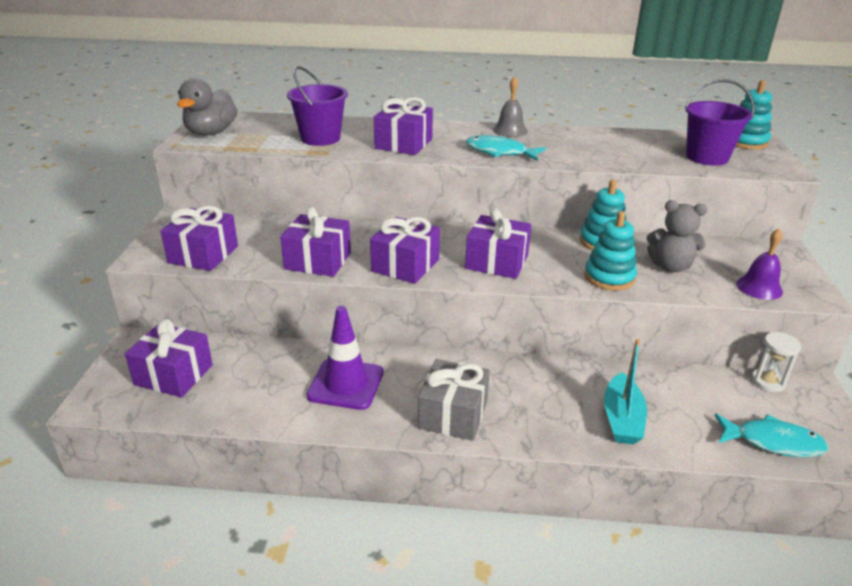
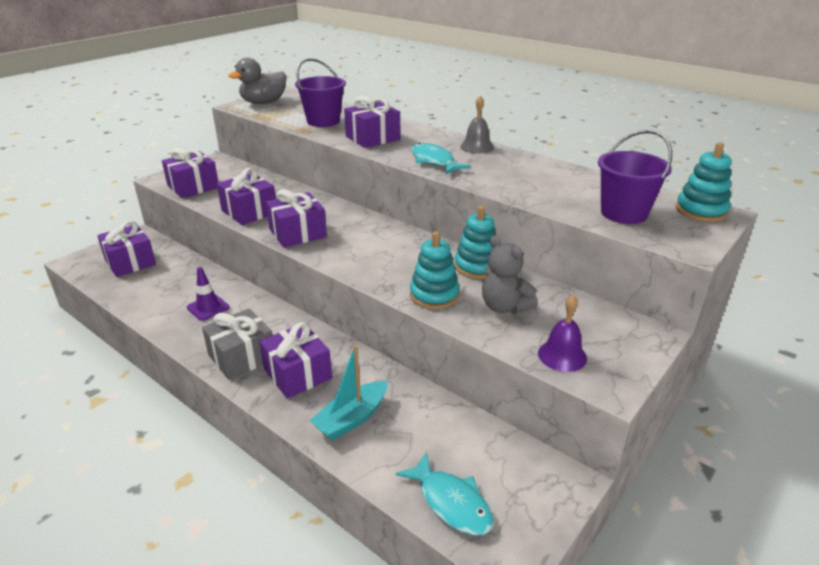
camera: 35 degrees right, 0 degrees up
(346, 384) = (208, 307): purple traffic cone -> purple traffic cone, size x0.63
(497, 262) = (365, 253): purple gift -> purple gift (297, 374)
(768, 382) = (527, 454): white hourglass -> none

